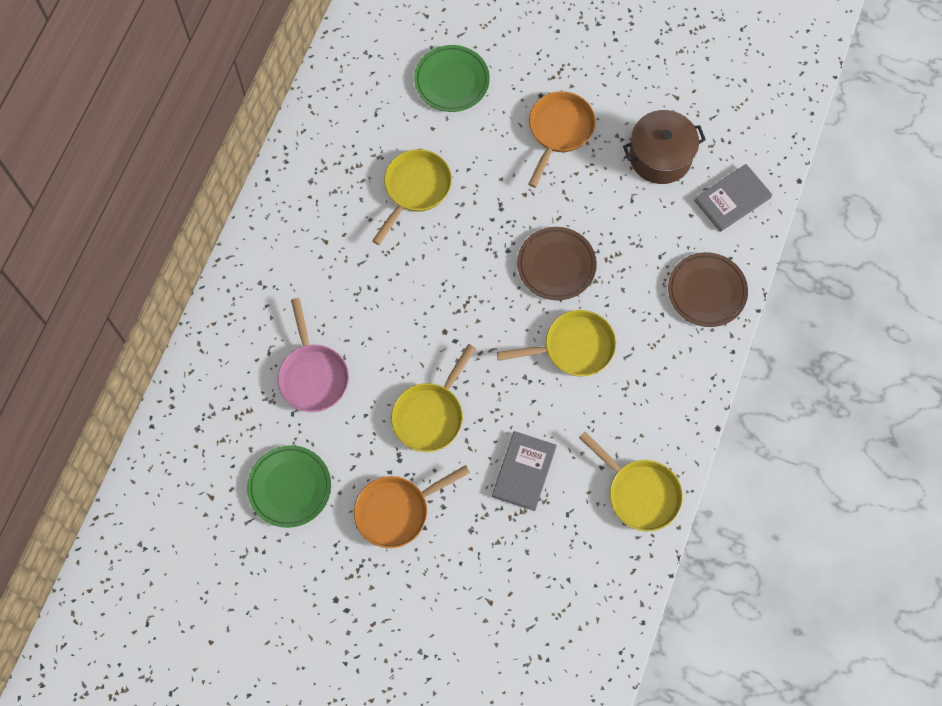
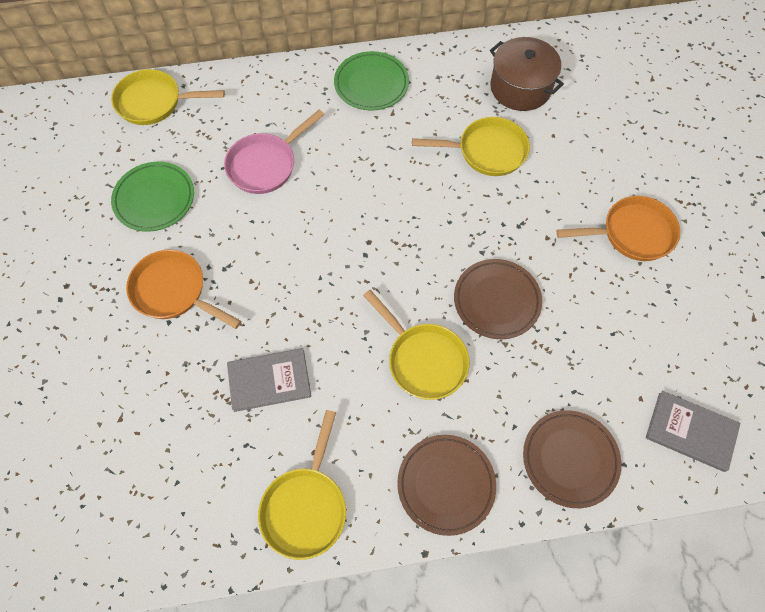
camera: 60 degrees right, 5 degrees down
(430, 415) = (281, 271): yellow pan -> yellow pan (154, 102)
(451, 81) = (609, 127): green plate -> green plate (371, 84)
(660, 156) = (679, 336): brown pot -> brown pot (520, 88)
(678, 386) = (446, 485): none -> brown plate

